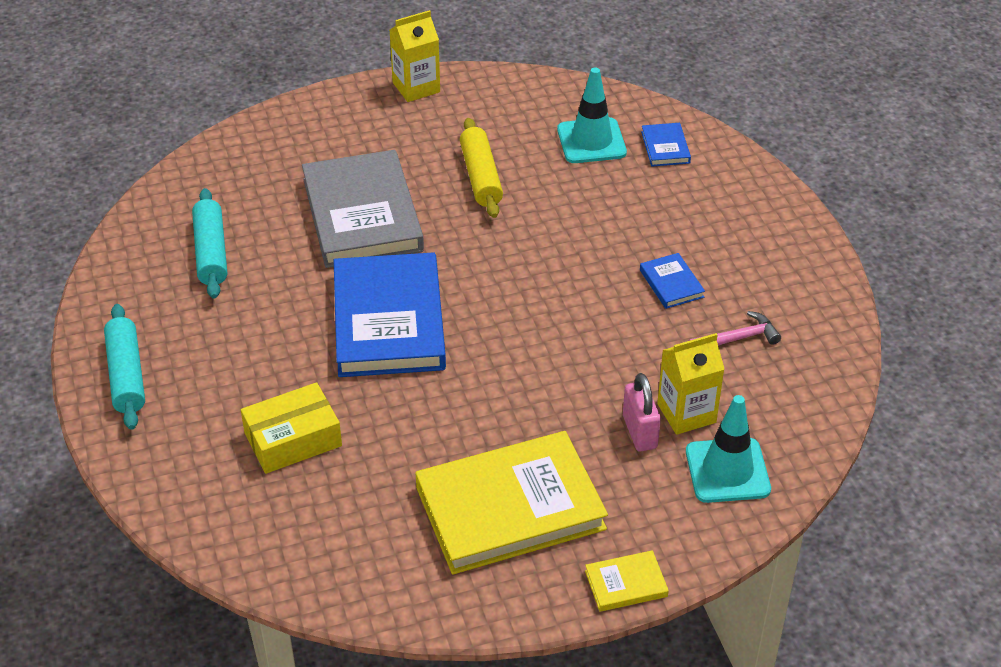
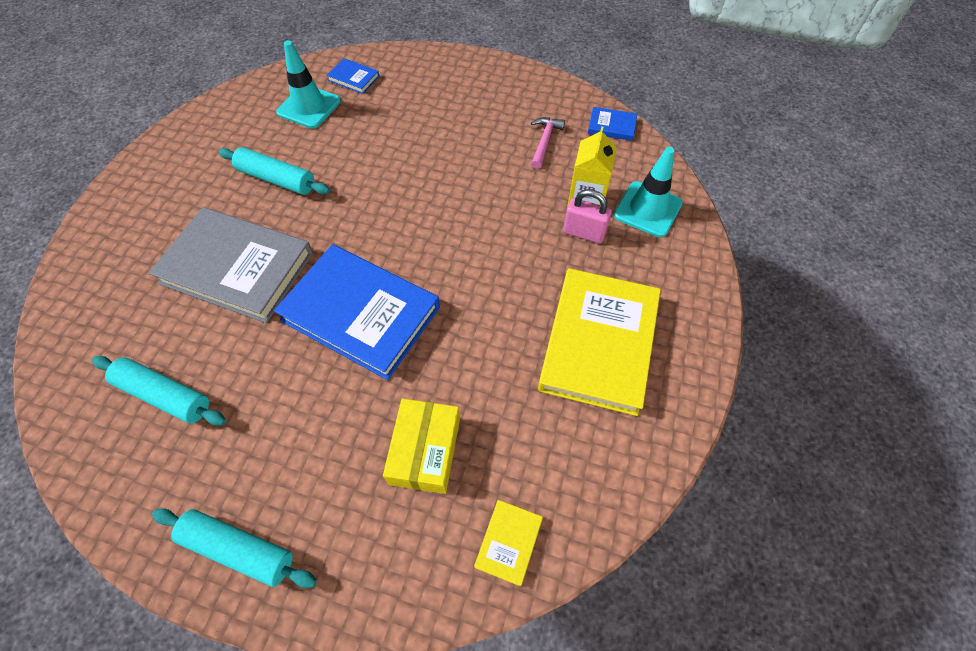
camera: 55 degrees left, 15 degrees up
(416, 87) = (147, 162): yellow carton -> none
(481, 176) = (277, 179): yellow rolling pin -> turquoise rolling pin
(626, 584) = (708, 316): yellow book -> yellow book (509, 542)
(671, 283) = (471, 144): blue book -> blue book (611, 126)

